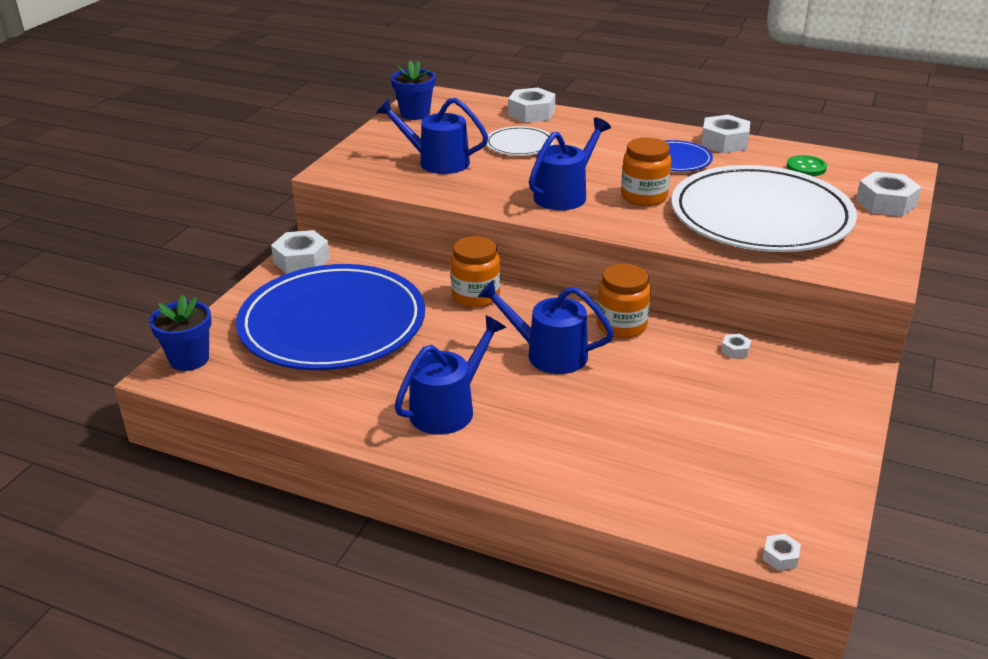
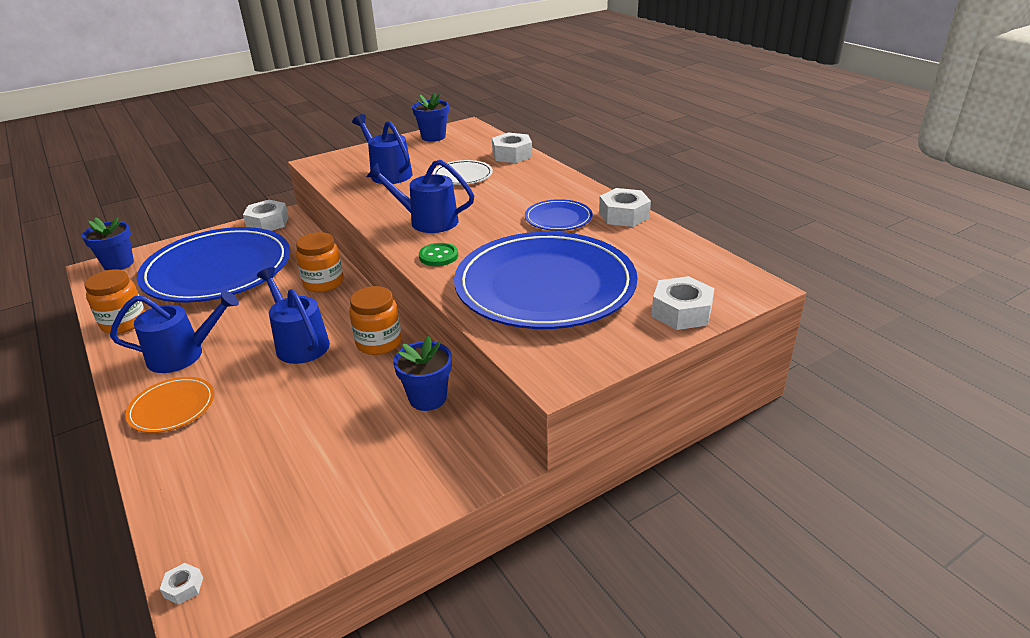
camera: 35 degrees right, 0 degrees up
(524, 452) = (172, 407): none -> orange plate
(565, 194) = (428, 221): blue watering can -> blue watering can turned 150 degrees counterclockwise
(644, 197) = (481, 240): orange jar -> orange jar (124, 323)
(735, 350) = (428, 398): white nut -> blue flower pot
(760, 216) = (545, 286): white plate -> blue plate
(806, 167) = (660, 257): green button -> green button (438, 256)

